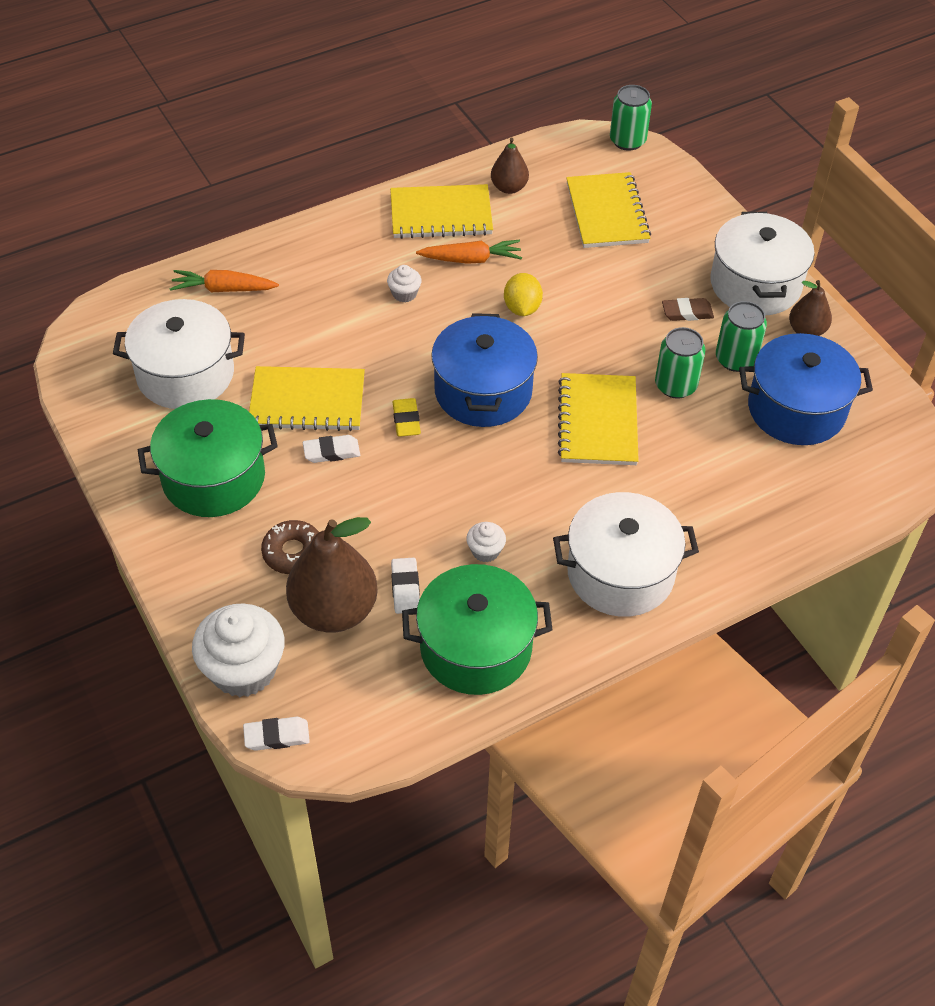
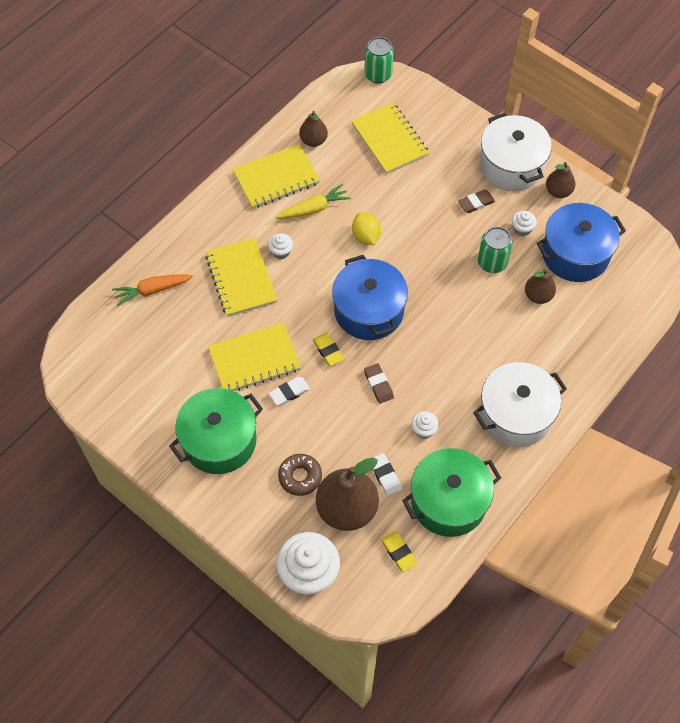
camera: 20 degrees left, 10 degrees up
(185, 374) = (160, 368): white pot -> none
(277, 736) = (352, 610): white eraser -> none
(375, 687) = (398, 552): none -> yellow eraser
(452, 479) = (378, 385): none -> brown eraser
(471, 259) = (314, 208): orange carrot -> yellow carrot
(597, 422) = (453, 308): yellow notebook -> yellow notebook (241, 278)
(720, 442) = (538, 296): none -> brown pear
(735, 359) = (522, 229): green can -> white cupcake

